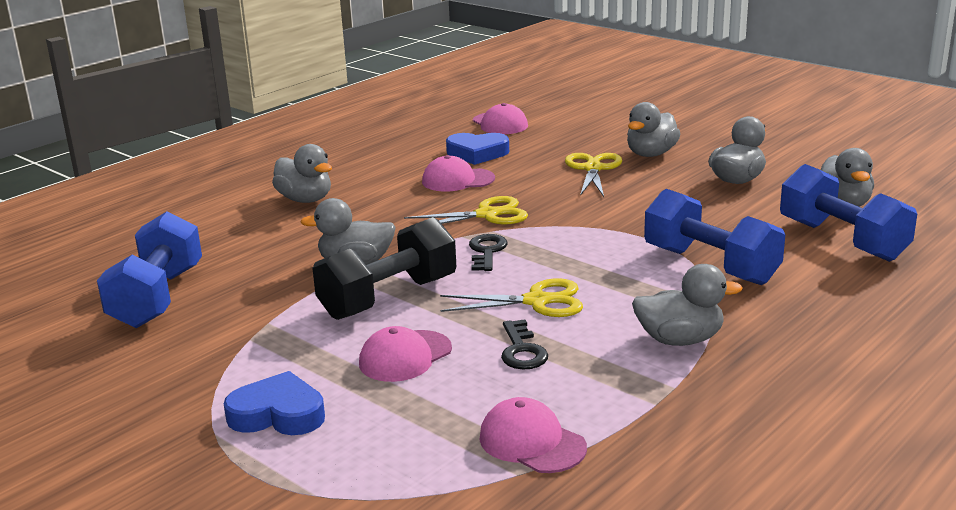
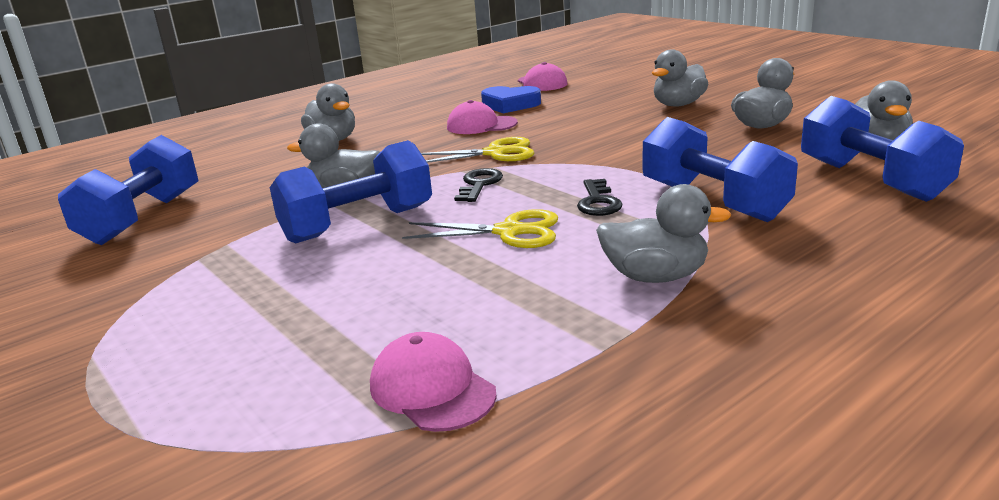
camera: 10 degrees right, 0 degrees up
(278, 414) = (170, 338): blue heart -> none
(388, 298) = (358, 224): black dumbbell -> blue dumbbell
(405, 356) = (341, 282): pink cap -> none
(522, 351) = (470, 281): black key -> black key (598, 202)
(593, 169) = (616, 116): yellow scissors -> none

